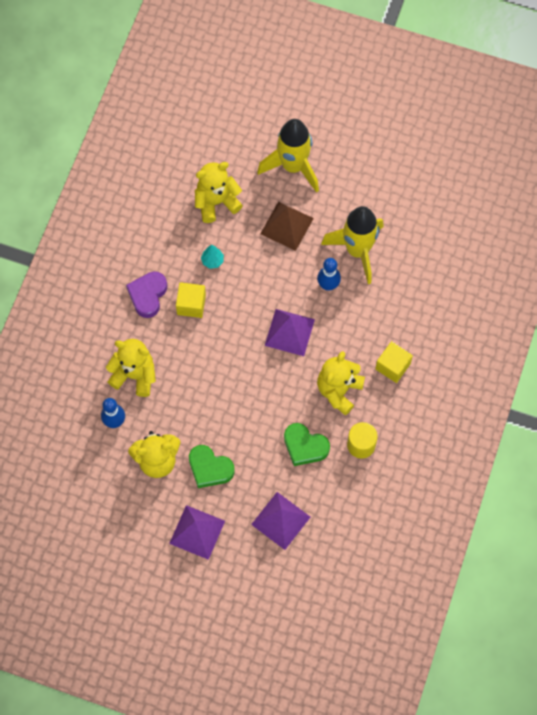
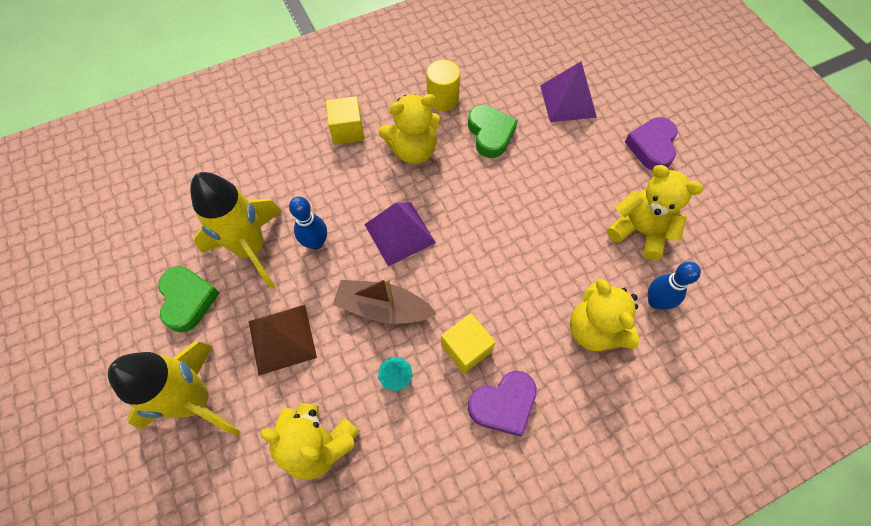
camera: 135 degrees left, 5 degrees down
(197, 532) = (651, 147): purple pyramid -> purple heart
(210, 468) = (594, 184): green heart -> green heart (188, 300)
(254, 285) = (383, 308): none -> brown boat

